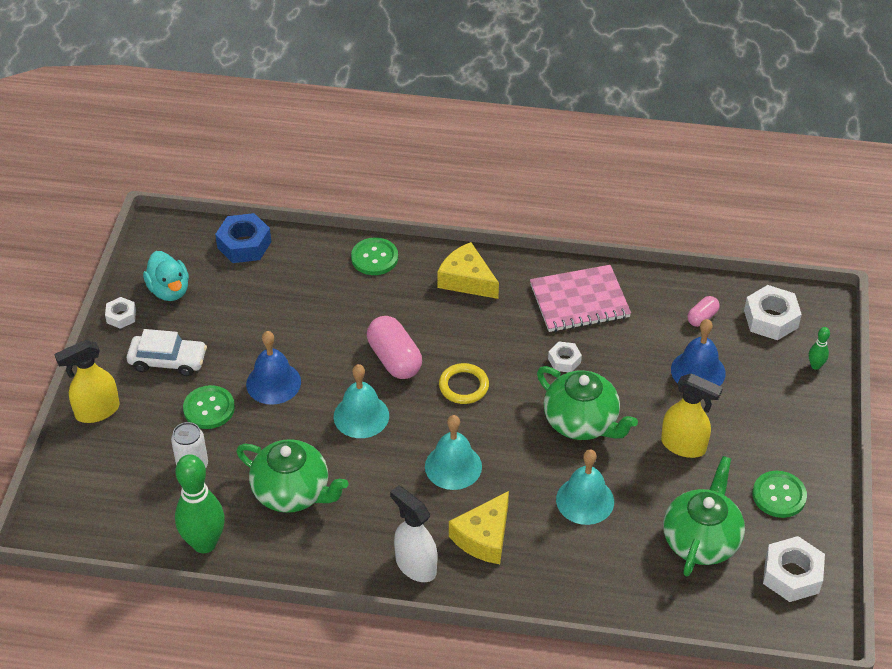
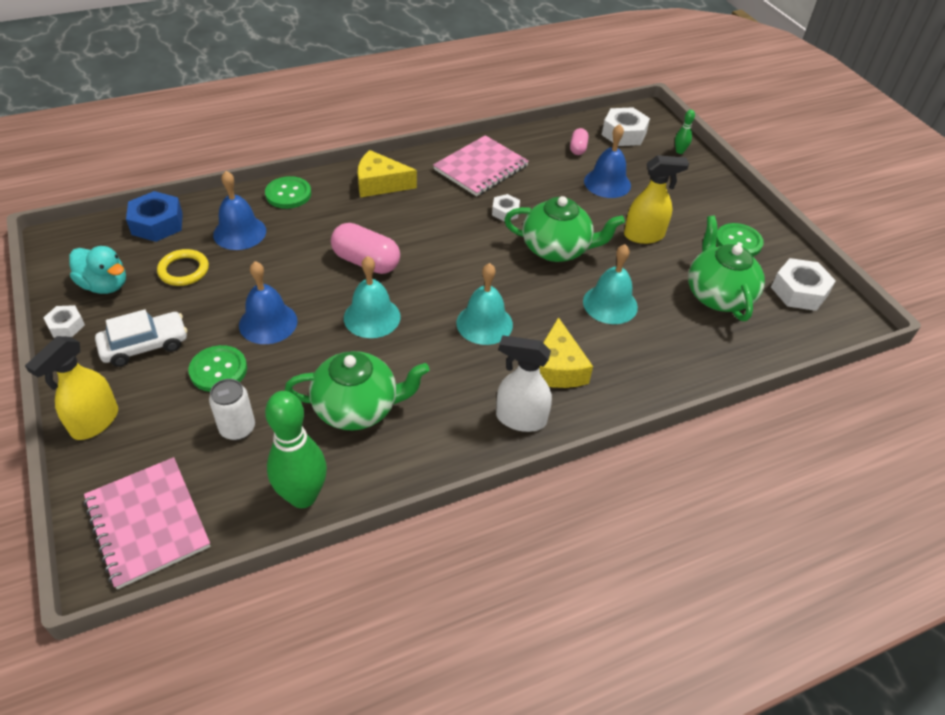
camera: 35 degrees left, 0 degrees up
(89, 509) = (148, 523): none -> pink notebook
(306, 282) = (239, 232): none -> blue bell
(463, 386) = (441, 259): yellow ring -> yellow ring (184, 270)

